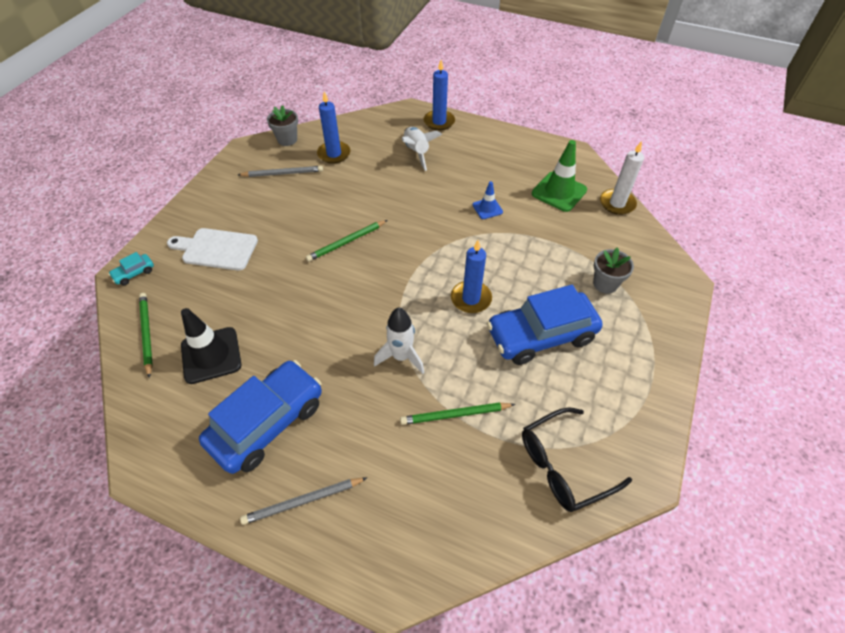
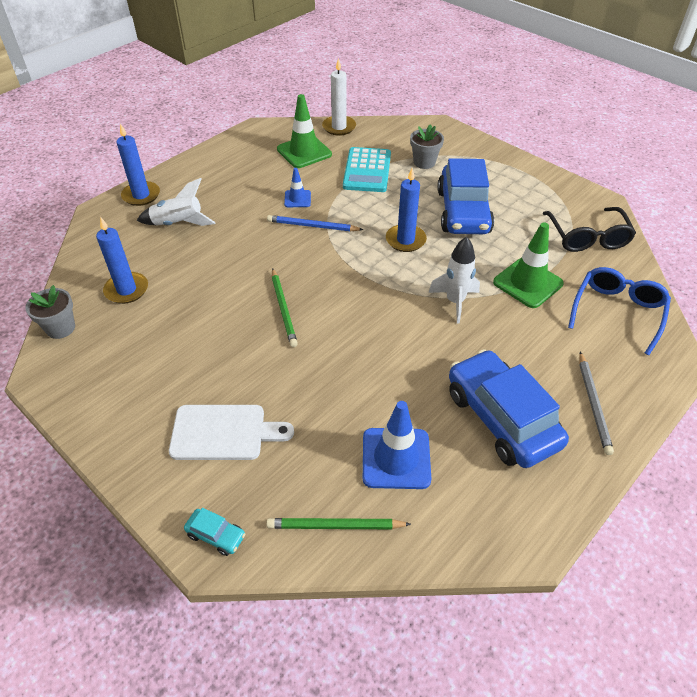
camera: 70 degrees left, 5 degrees down
(134, 273) = (216, 535): turquoise car -> turquoise car turned 45 degrees counterclockwise
(211, 355) = (396, 458): black traffic cone -> blue traffic cone
(216, 249) = (224, 432): white cutting board -> white cutting board turned 120 degrees counterclockwise
(283, 173) = (126, 344): grey pencil -> none
(446, 513) = (617, 312): none -> blue glasses
(455, 415) = (527, 283): green pencil -> green traffic cone
(456, 229) = (312, 226): none -> blue pencil
(560, 243) = (367, 170): none -> turquoise calculator

